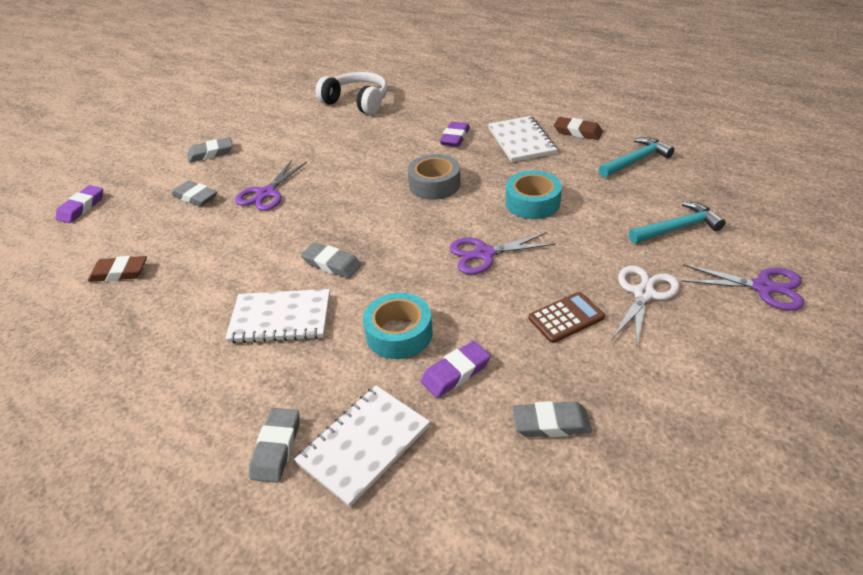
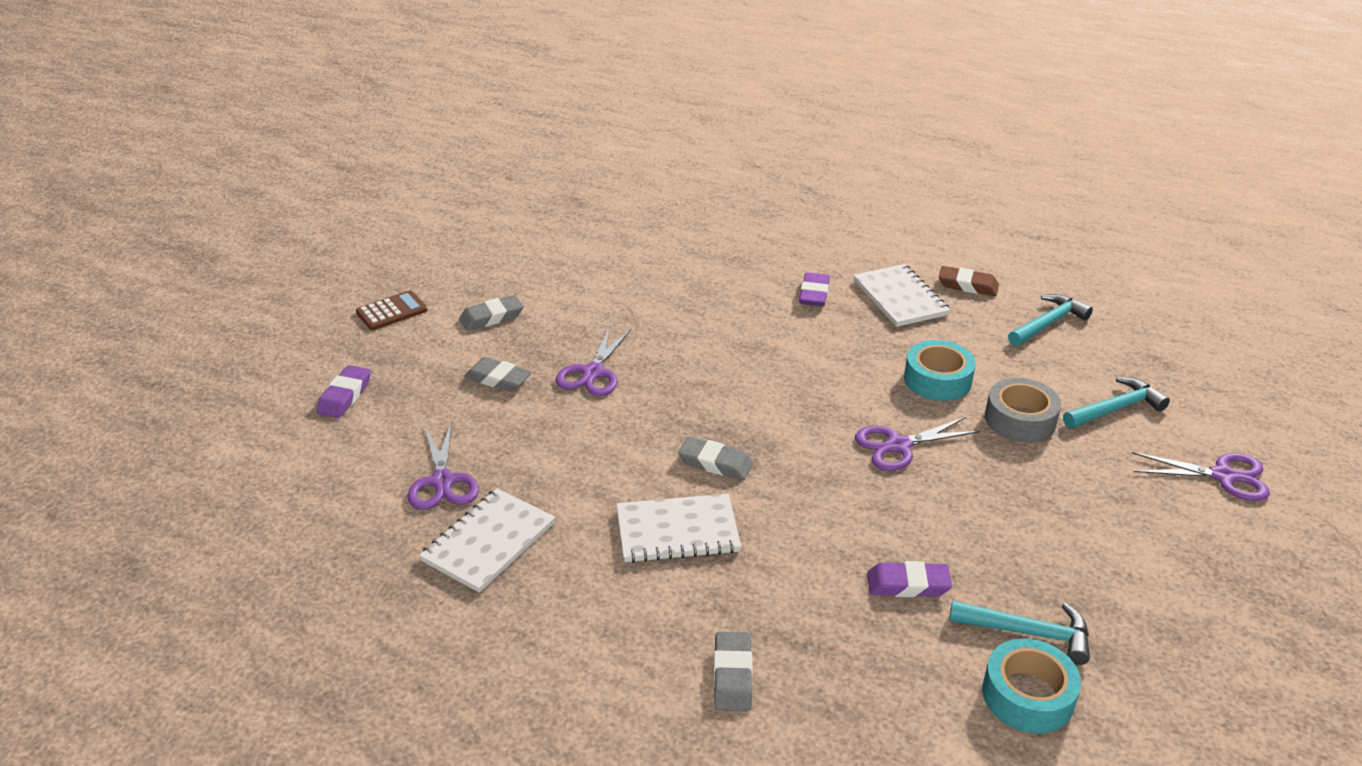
camera: 10 degrees left, 5 degrees down
(119, 272) = (442, 481): brown eraser -> purple scissors
(357, 102) = (665, 242): white headphones -> none
(364, 445) = (831, 667): white notebook -> white notebook (489, 542)
(399, 333) = (828, 543): turquoise tape -> turquoise tape (1027, 695)
(434, 184) = (808, 357): grey tape -> grey tape (1020, 419)
(456, 373) = (908, 584): purple eraser -> purple eraser turned 45 degrees clockwise
(551, 423) = (1028, 633): grey eraser -> turquoise hammer
(566, 318) = (1014, 518): brown calculator -> brown calculator (392, 311)
(643, 294) = (1094, 487): white scissors -> none

